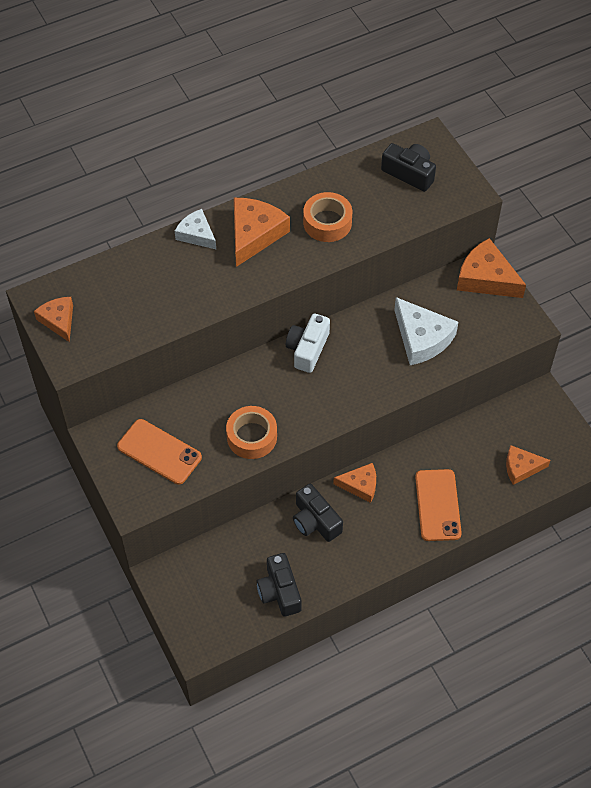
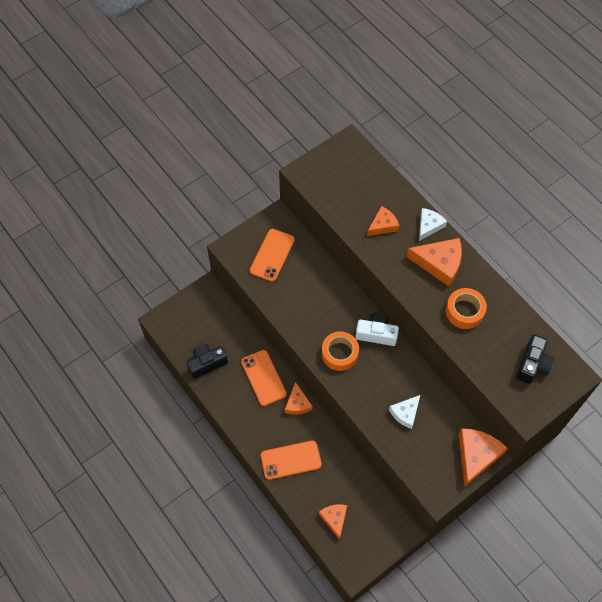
camera: 80 degrees right, 5 degrees up
(58, 320) = (333, 158): orange cheese -> orange cheese (383, 225)
(252, 437) = (295, 309): orange tape -> orange tape (340, 353)
(315, 521) = (263, 378): black camera -> orange phone
(422, 338) = (405, 413): white cheese -> white cheese, size x0.62

